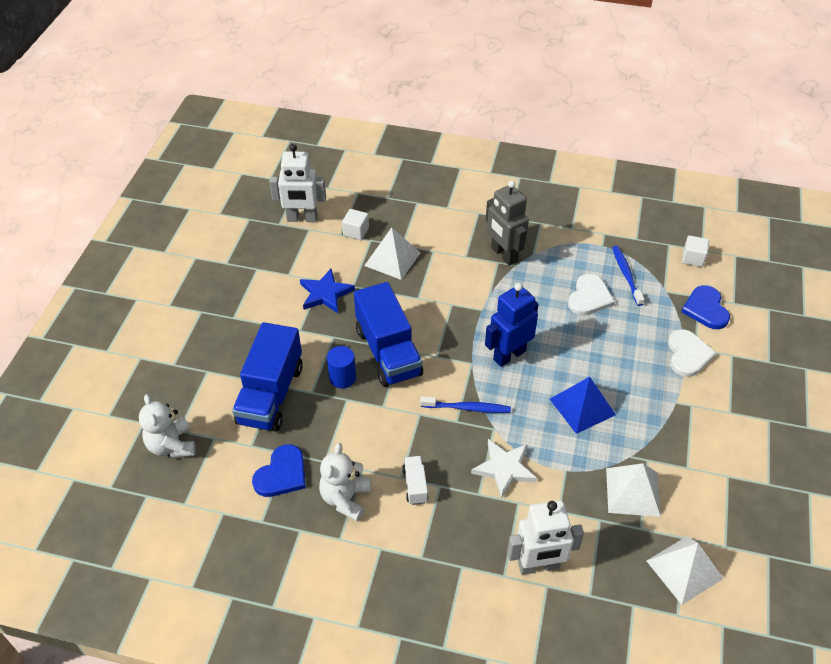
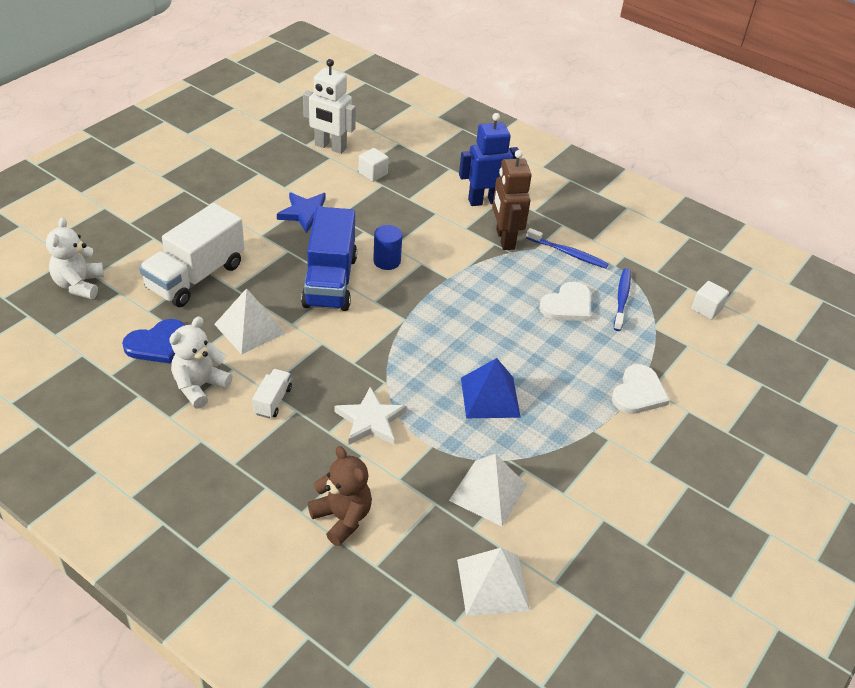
camera: 20 degrees right, 5 degrees down
(271, 394) = (196, 277): blue truck -> white truck
(342, 378) = (271, 287): blue cylinder -> blue cylinder (387, 261)
(392, 259) = (391, 207): white pyramid -> white pyramid (250, 328)
(467, 408) = (372, 355): blue toothbrush -> blue toothbrush (568, 253)
(503, 255) = (504, 239): grey robot -> brown robot
(509, 355) = (447, 325): blue robot -> blue robot (484, 201)
(538, 566) = (342, 518): white robot -> brown teddy bear
(705, 309) = (688, 359): blue heart -> none

